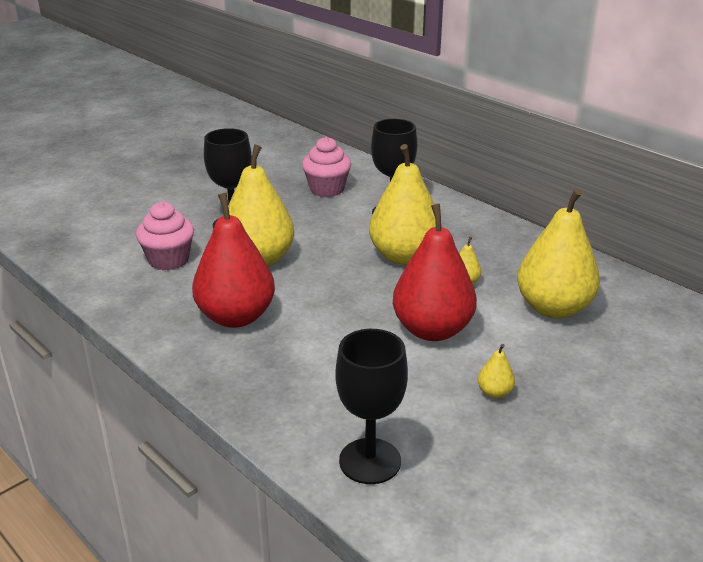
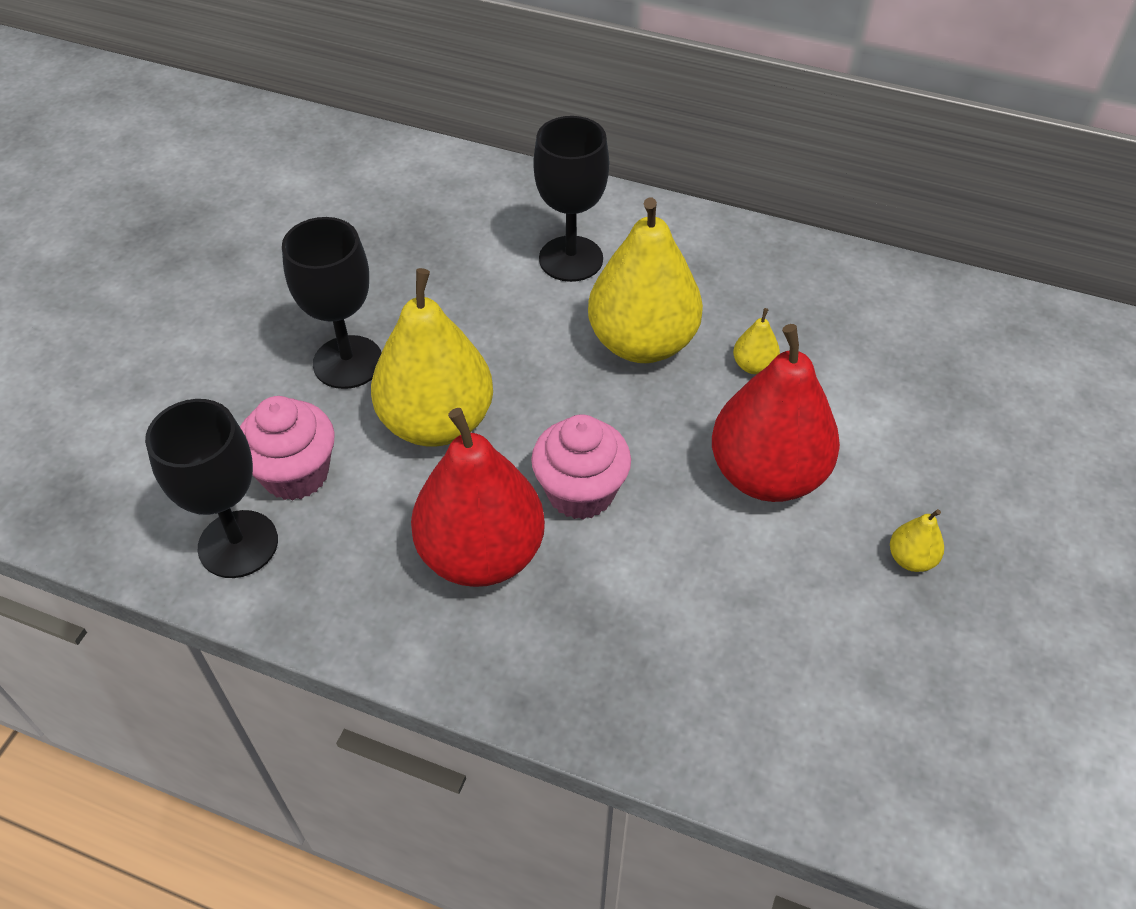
camera: 25 degrees left, 20 degrees up
(327, 189) = (442, 236): pink cupcake -> pink cupcake (580, 492)
(370, 461) = (834, 747): black goblet -> black goblet (238, 544)
(553, 308) = (892, 375): yellow pear -> none

